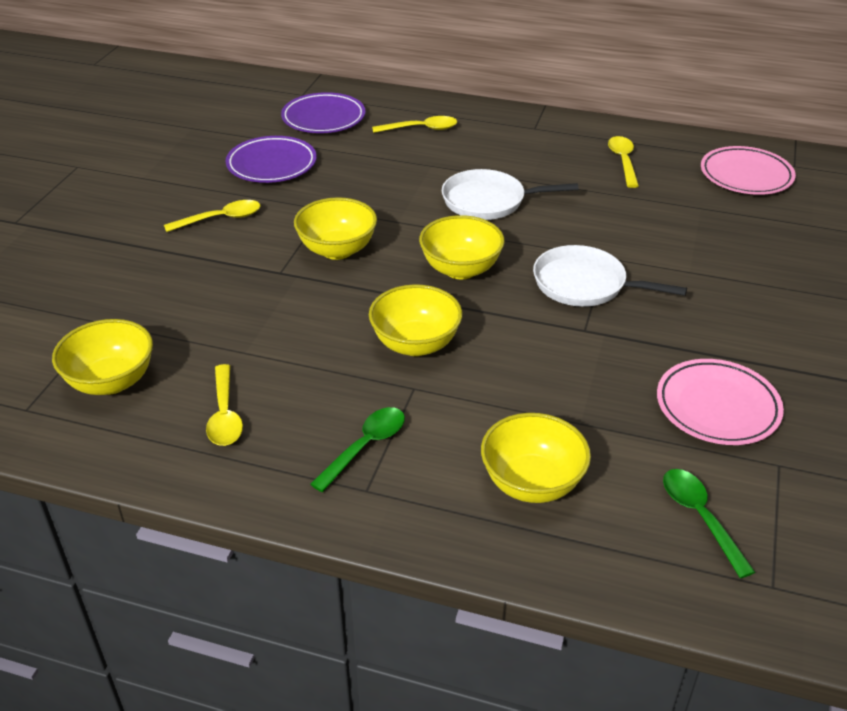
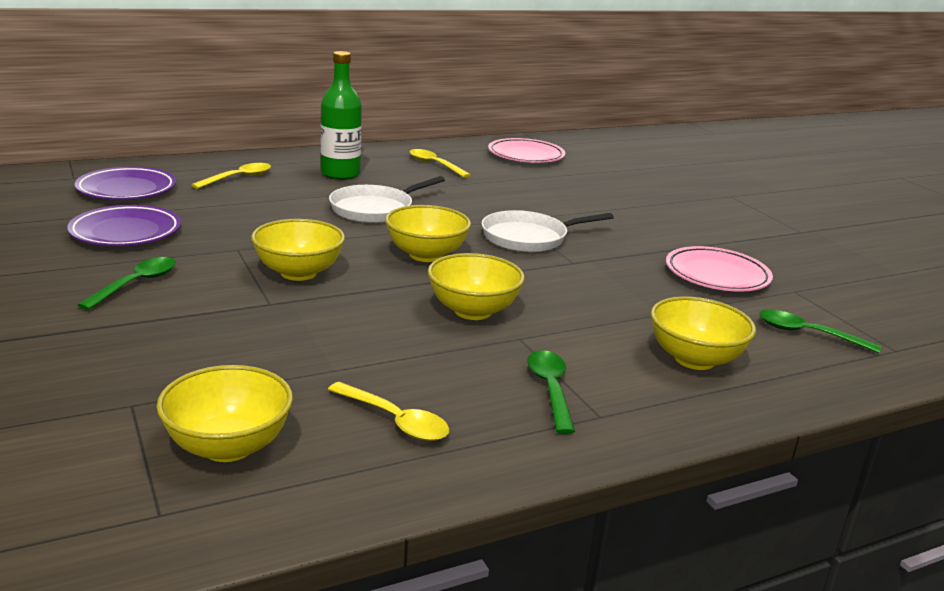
camera: 45 degrees left, 15 degrees down
(221, 219) = (136, 284): yellow spoon -> green spoon
(514, 148) = (340, 174): none -> green bottle

